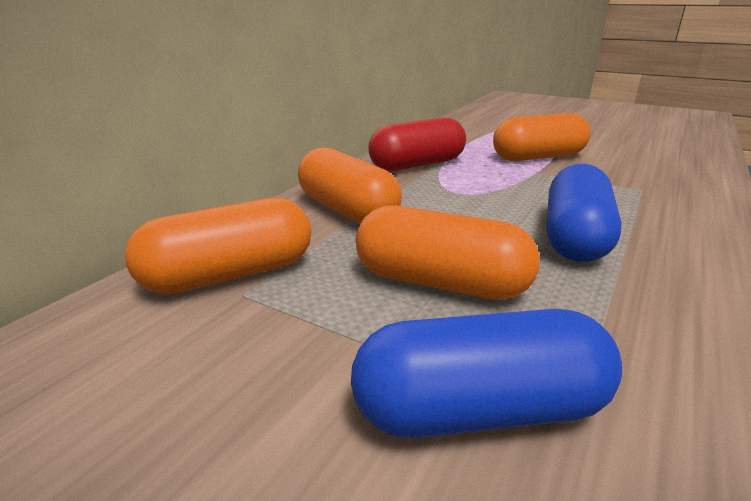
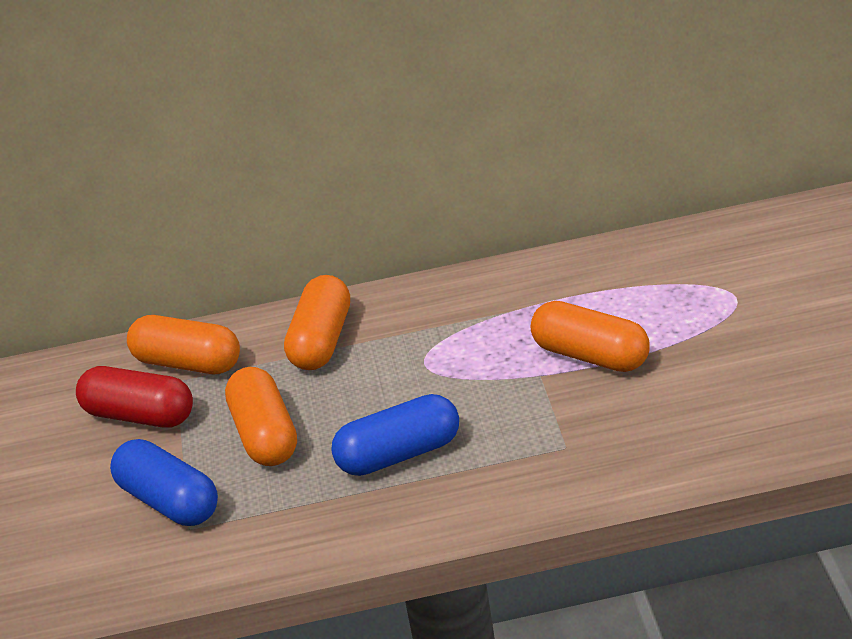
camera: 55 degrees right, 10 degrees up
(417, 165) = (467, 308): red capsule -> red capsule (140, 415)

